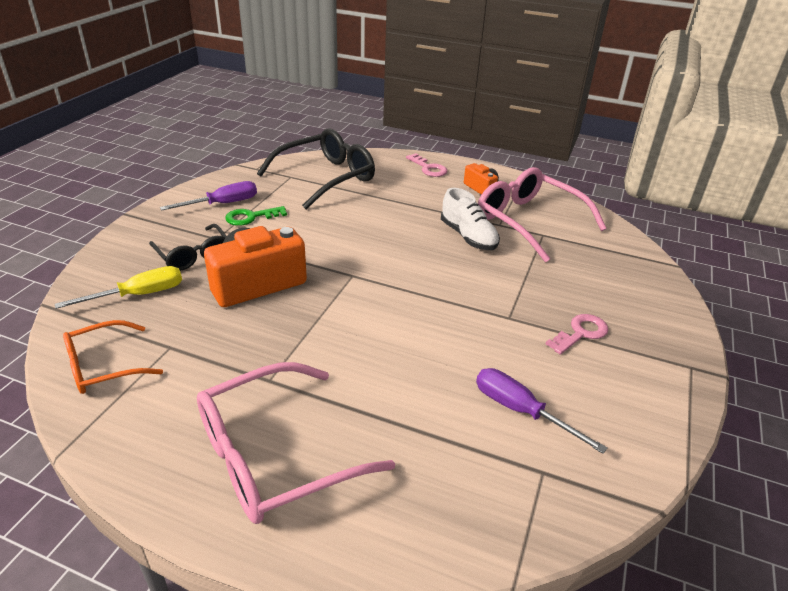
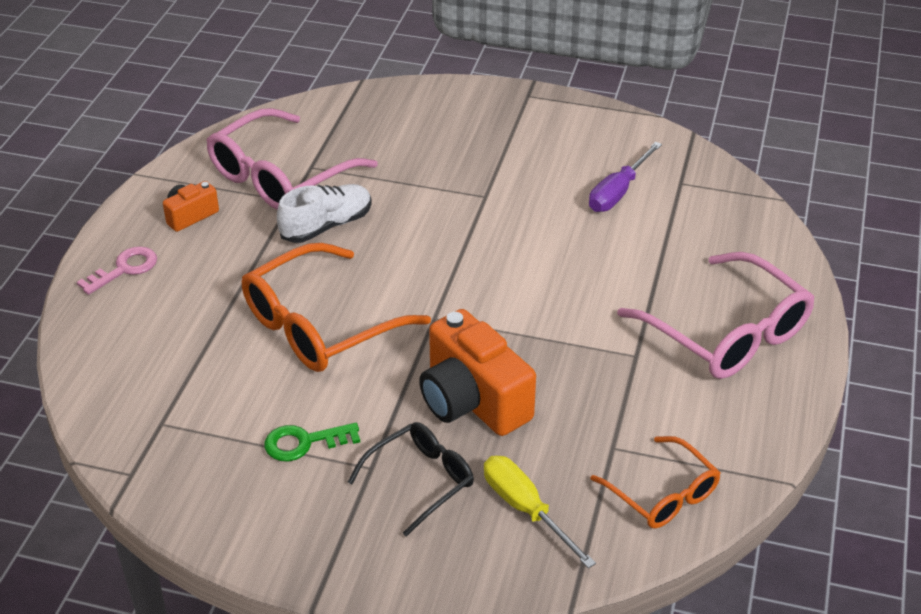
camera: 95 degrees left, 5 degrees up
(223, 204) = (266, 487): purple screwdriver -> none
(251, 217) = (304, 442): green key -> green key turned 105 degrees clockwise
(325, 178) = (164, 380): black glasses -> none
(358, 229) = (321, 324): none -> orange glasses
(580, 333) = (498, 152): pink key -> none

